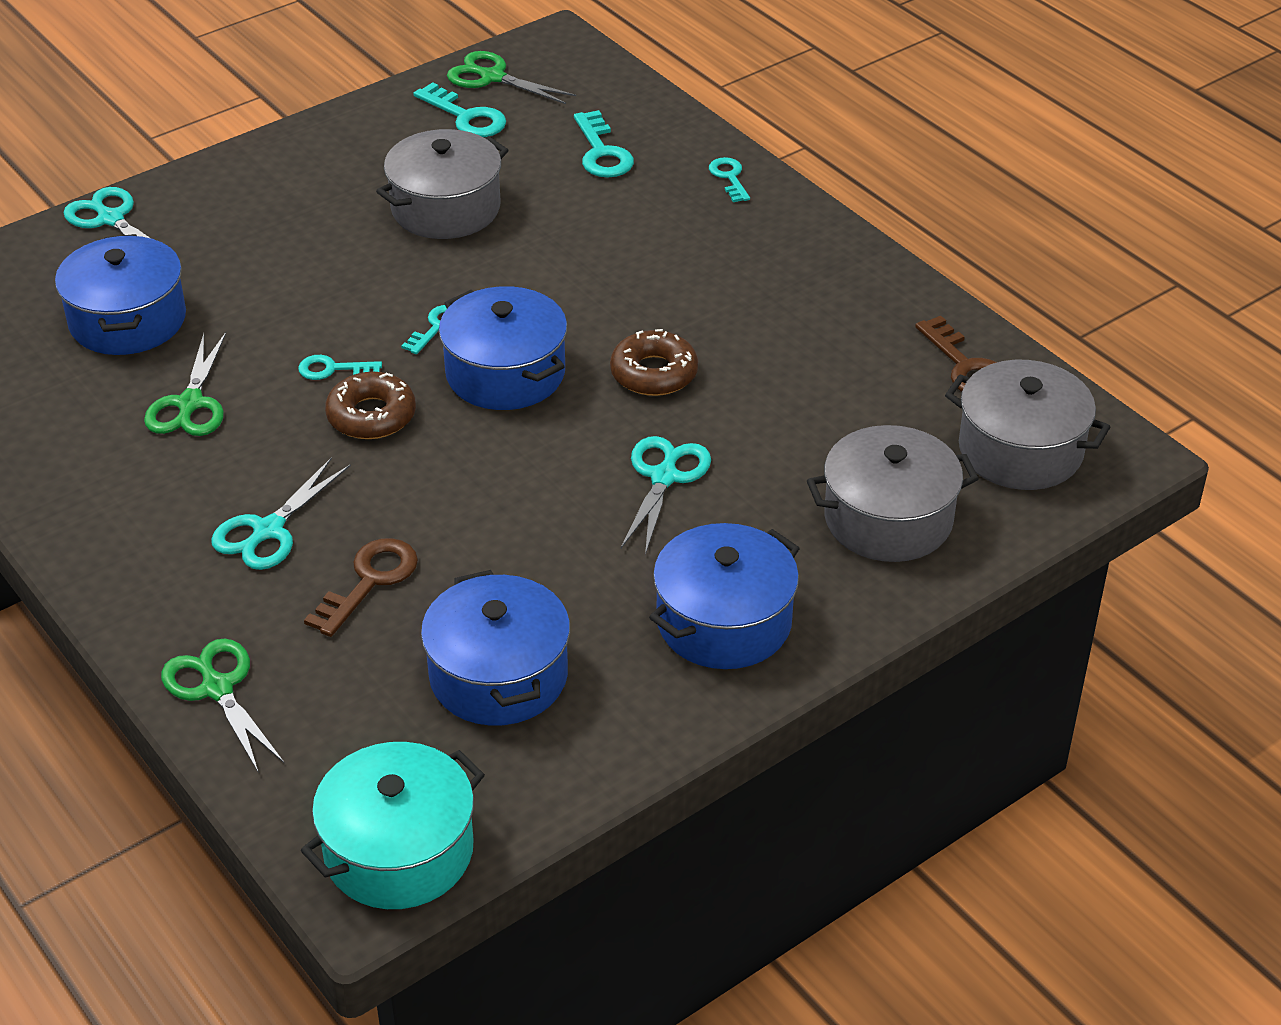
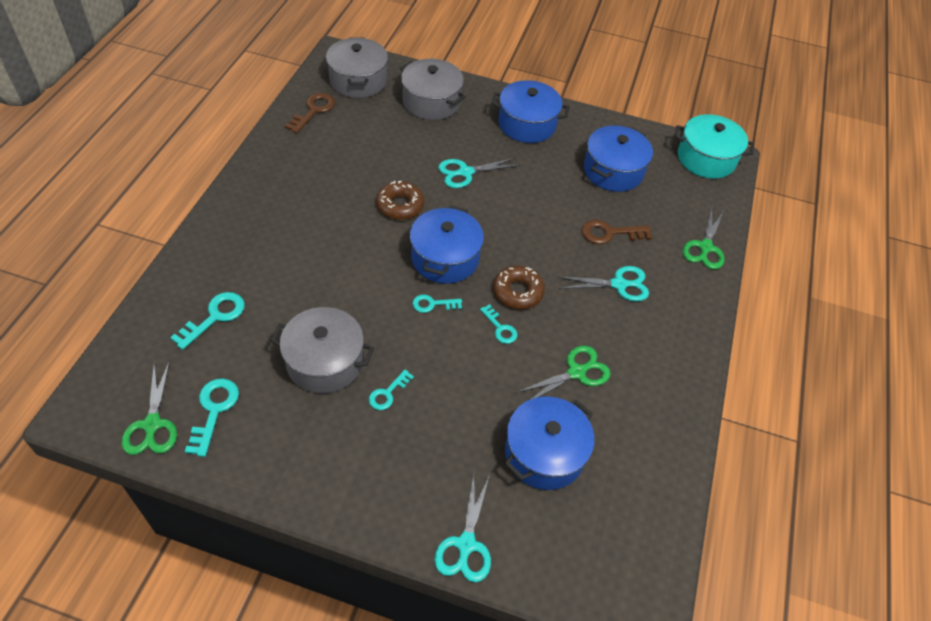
camera: 130 degrees left, 10 degrees up
(729, 177) = (207, 248): turquoise key -> turquoise key (388, 393)

